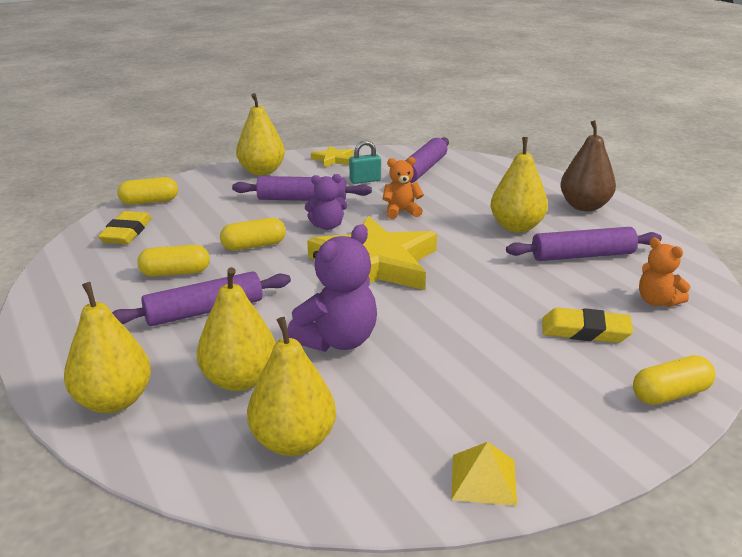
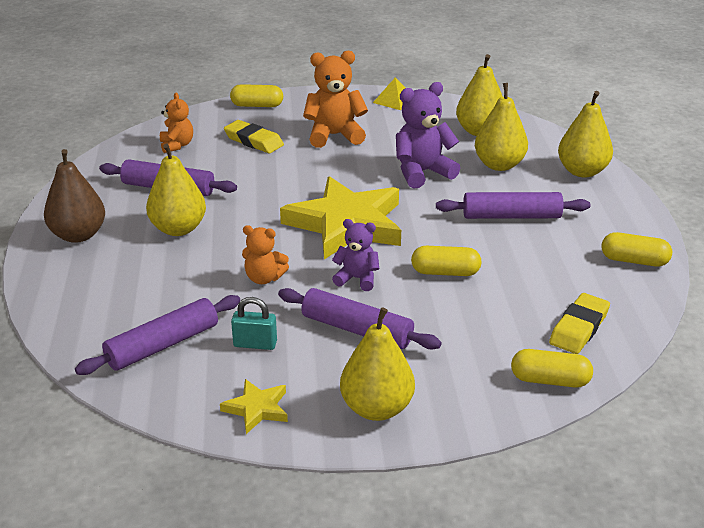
camera: 155 degrees left, 5 degrees up
(175, 273) = (530, 259): yellow capsule -> yellow capsule (634, 261)
(499, 369) = (334, 135): none -> orange teddy bear

